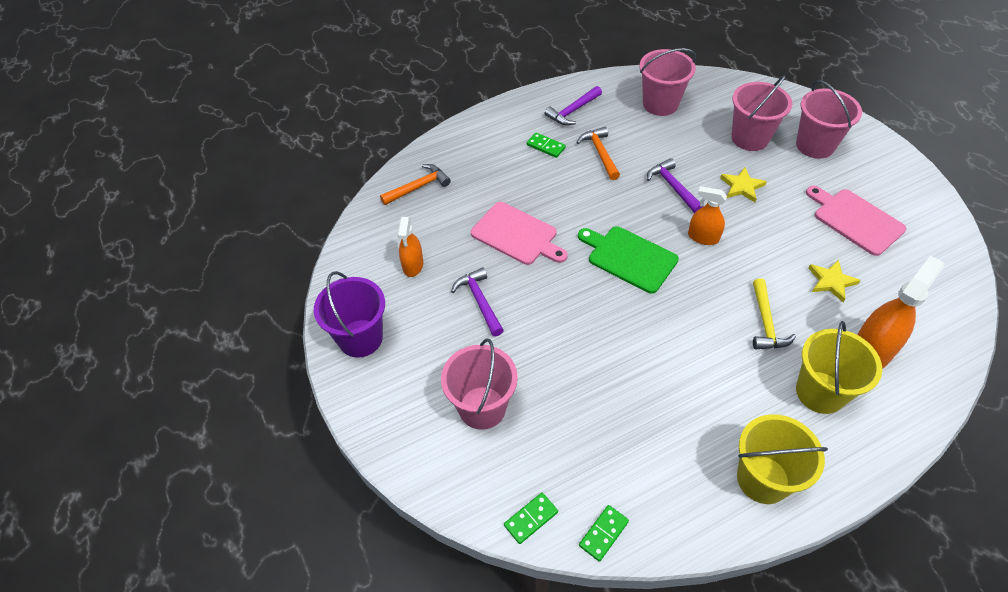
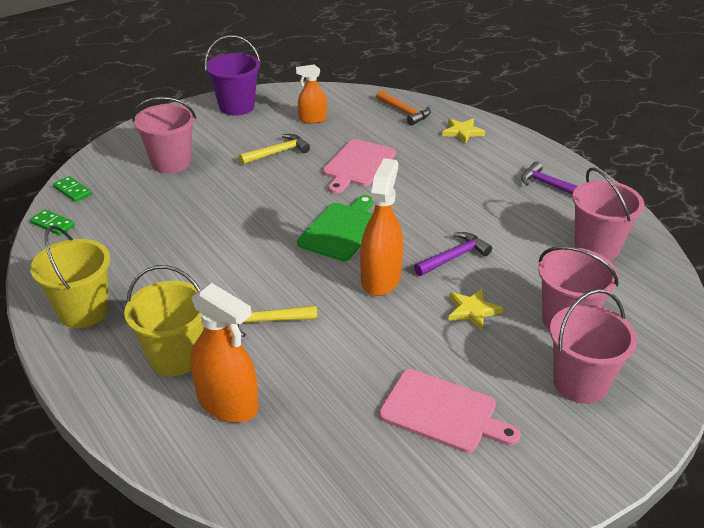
camera: 80 degrees right, 15 degrees down
(479, 301) = (277, 152): purple hammer -> yellow hammer
(546, 146) = (486, 173): green domino -> none
(600, 153) = (489, 206): orange hammer -> none
(703, 237) = (380, 278): orange spray bottle -> orange spray bottle, size x1.66
(831, 281) = (331, 379): yellow star -> yellow star (462, 132)
(855, 220) = (442, 412): pink cutting board -> pink cutting board turned 75 degrees clockwise

